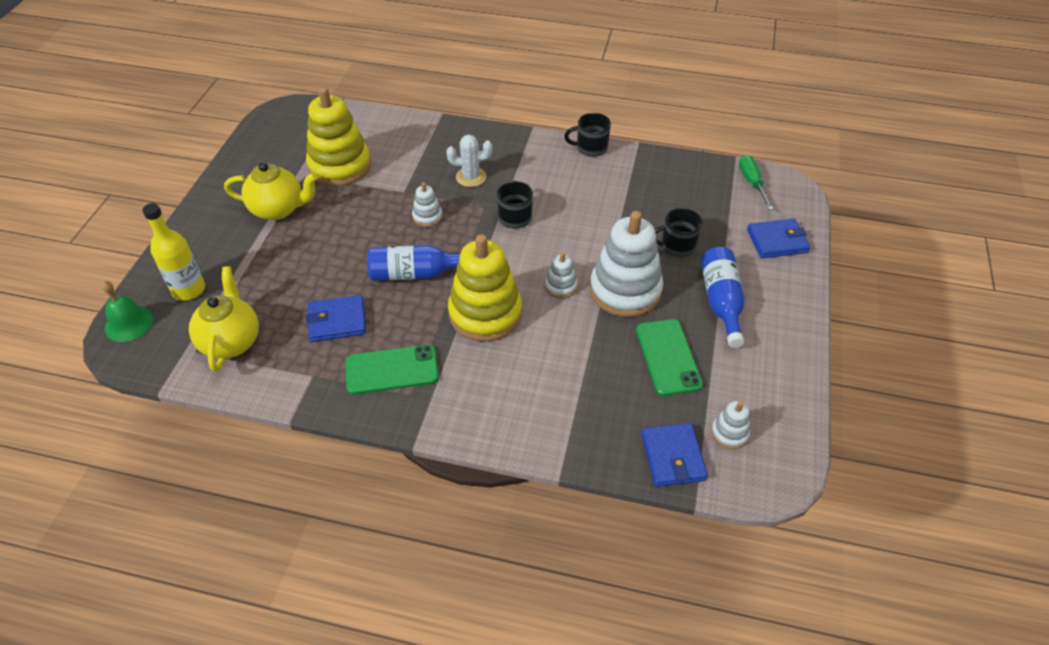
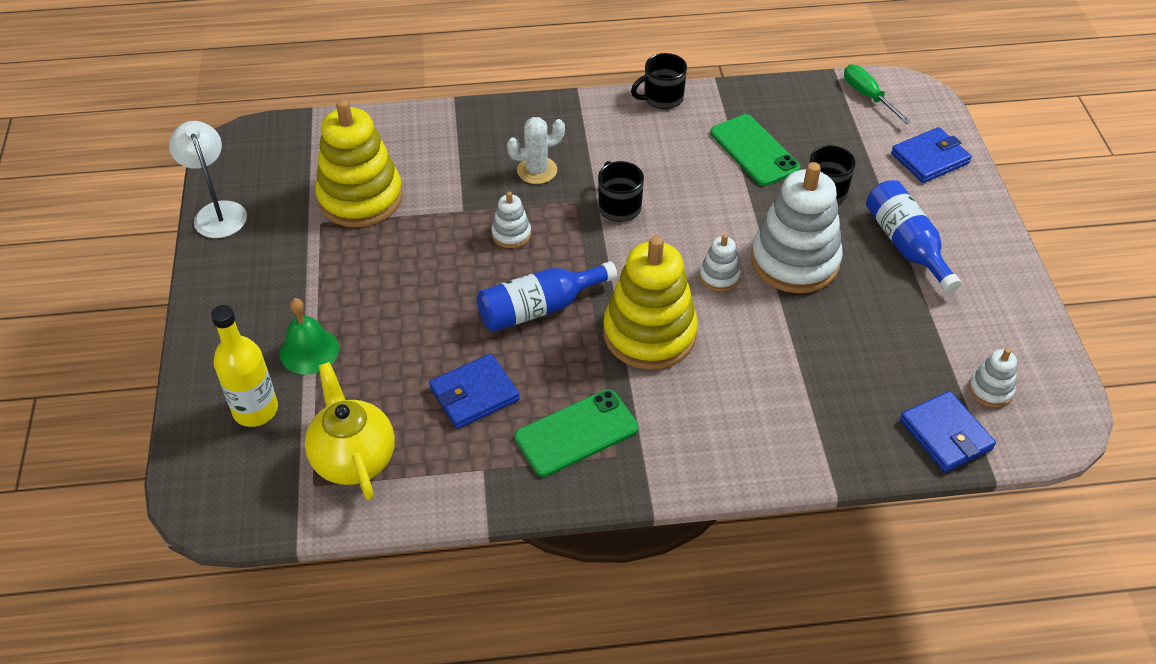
camera: 20 degrees left, 0 degrees up
(129, 323) = (200, 476): green bell -> green bell (309, 351)
(243, 152) = (217, 212): none -> white lamp
(278, 209) = (312, 274): yellow teapot -> none
(668, 357) = (882, 324): green phone -> green phone (754, 150)

